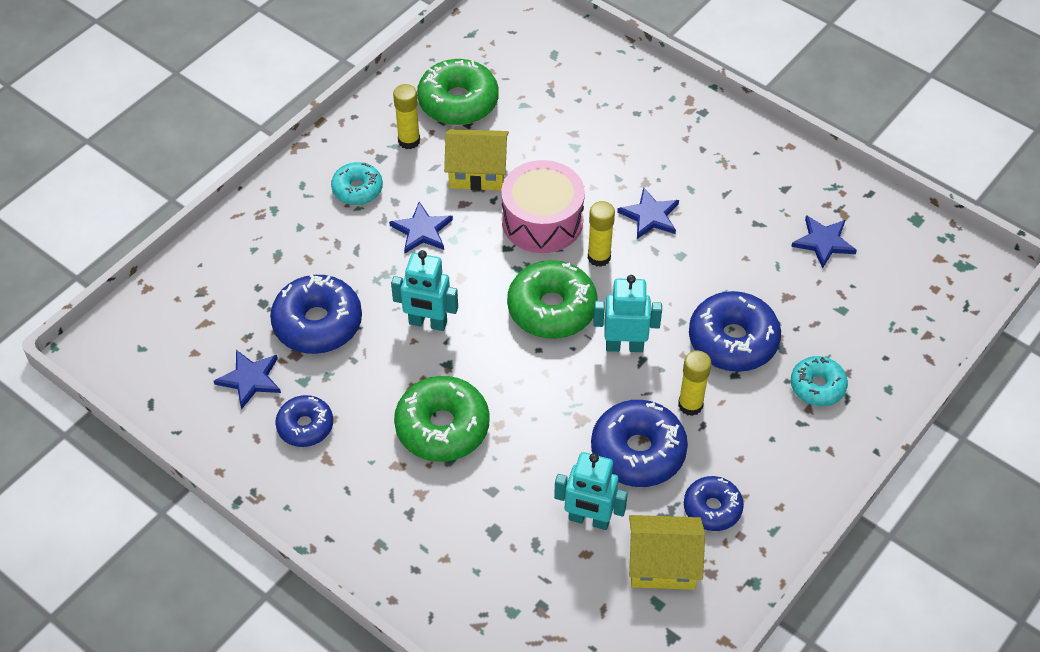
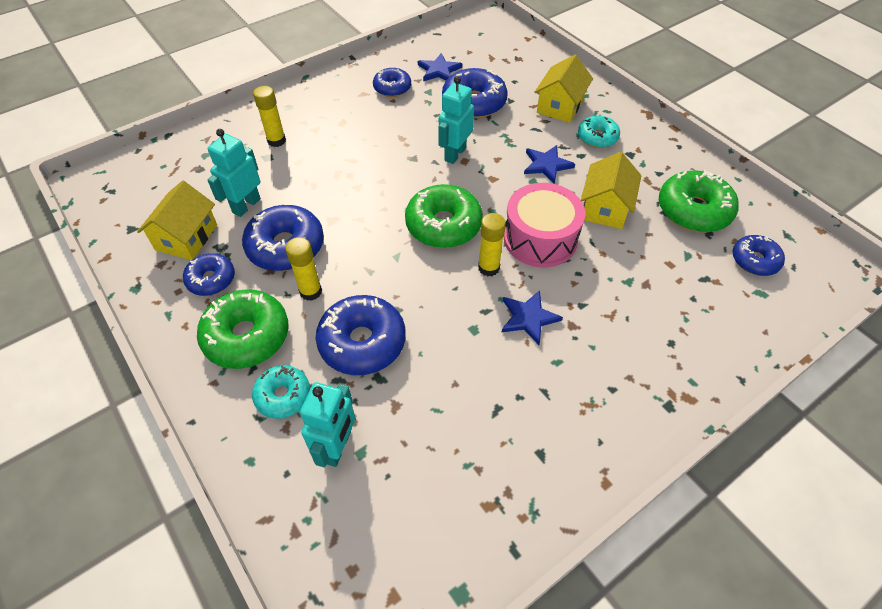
camera: 105 degrees right, 0 degrees up
(303, 232) = (560, 106): none -> yellow house
(409, 141) = (647, 173): yellow glue stick -> yellow glue stick (276, 141)
(442, 427) = (361, 147): green donut -> green donut (247, 336)
(514, 58) = (754, 260): none -> blue donut
(624, 346) = (388, 262): turquoise robot -> turquoise robot (337, 447)
(823, 242) = (454, 467): blue star -> none

